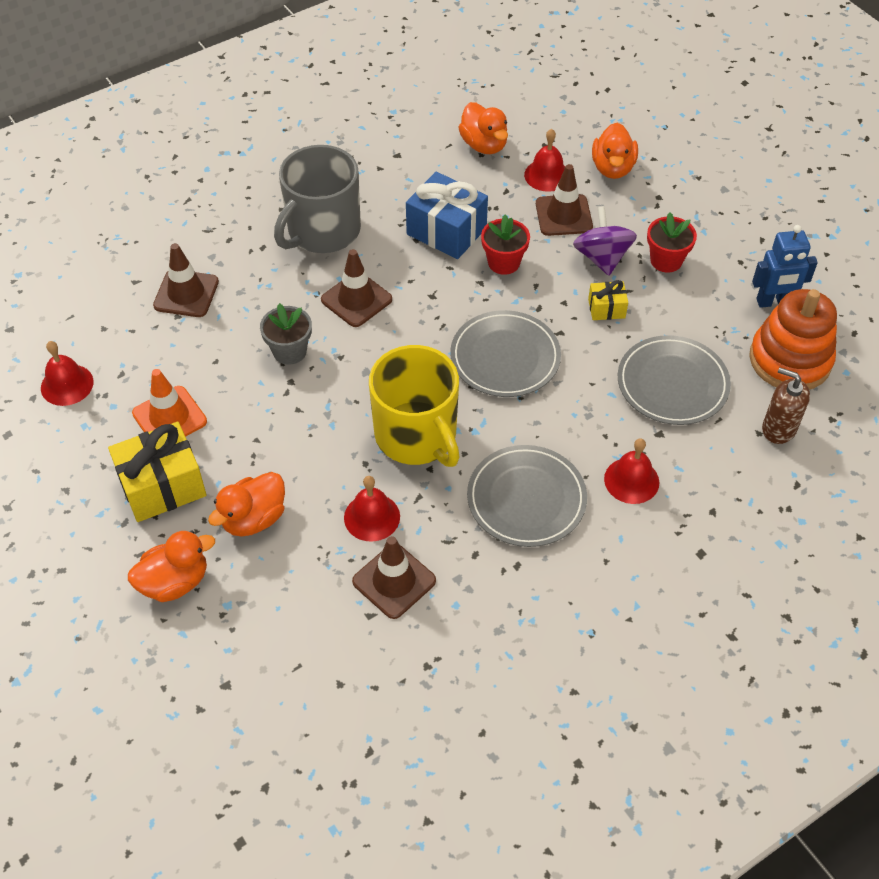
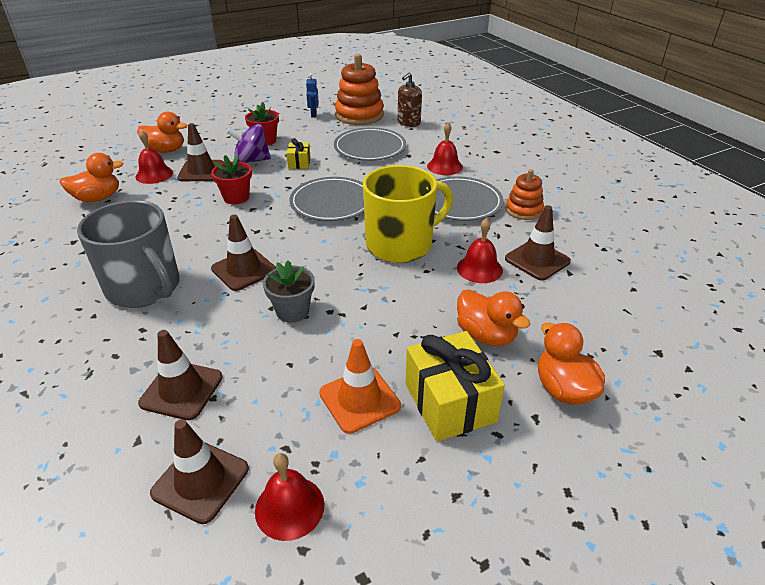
camera: 85 degrees left, 15 degrees down
(95, 328) = (200, 481): none -> brown traffic cone
(446, 231) = (187, 220): blue gift -> none
(516, 576) = (523, 210): none -> orange stacking toy
(773, 302) = (314, 115): blue robot -> blue robot, size x0.64

